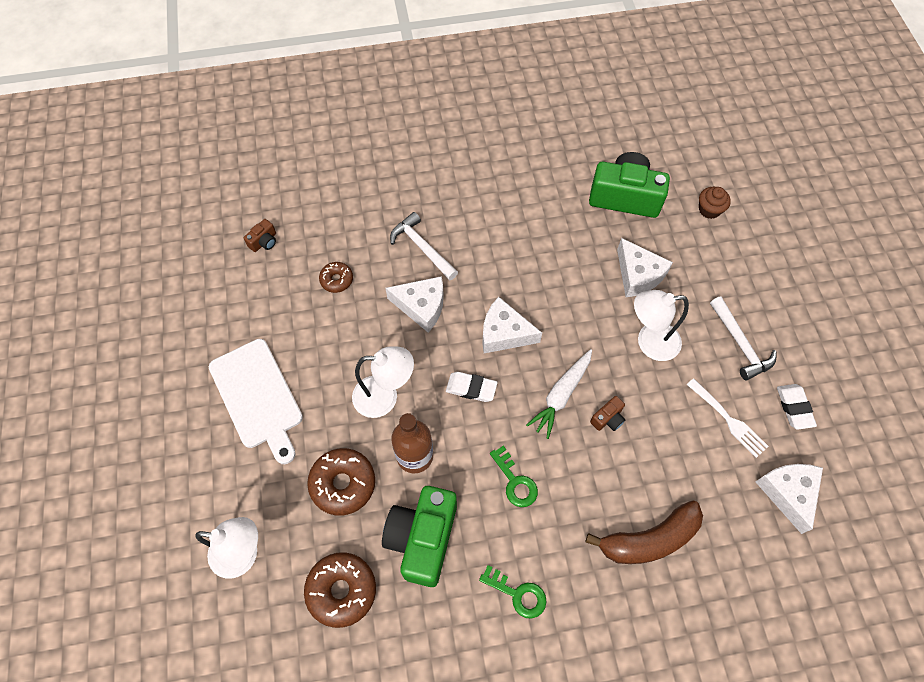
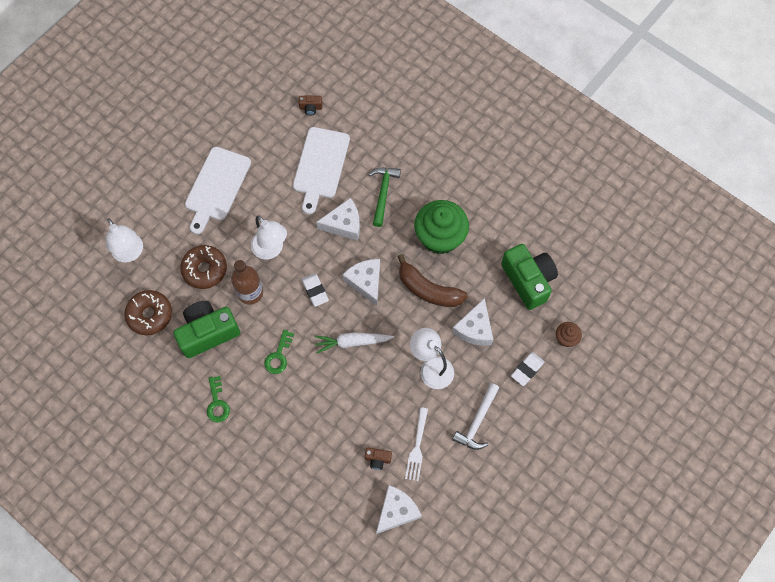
camera: 50 degrees right, 5 degrees up
(336, 280) = (320, 166): brown donut -> white cutting board
(421, 306) = (344, 224): white cheese -> white cheese turned 75 degrees counterclockwise
(422, 248) = (383, 193): white hammer -> green hammer
(515, 234) = (440, 237): none -> green cupcake
(608, 419) = (359, 378): brown camera -> brown camera (378, 459)
(649, 539) = (303, 451): brown banana -> brown banana (428, 289)
(794, 408) = (458, 481): white eraser -> white eraser (527, 369)

